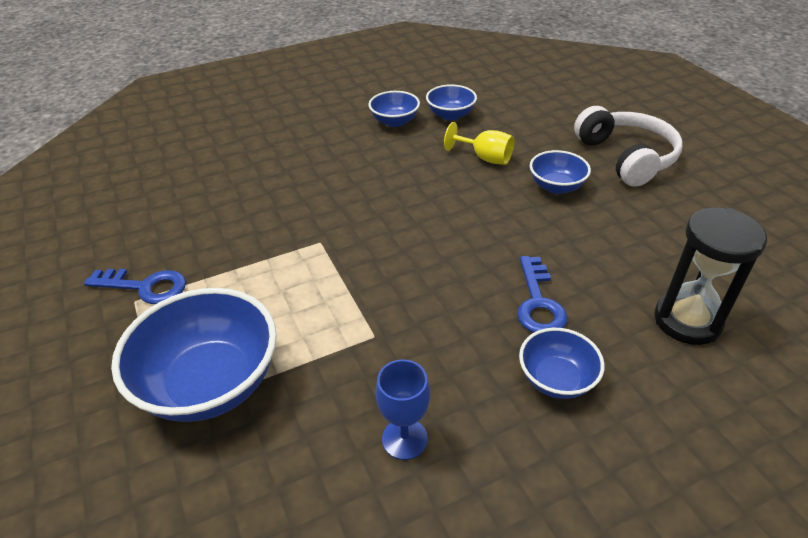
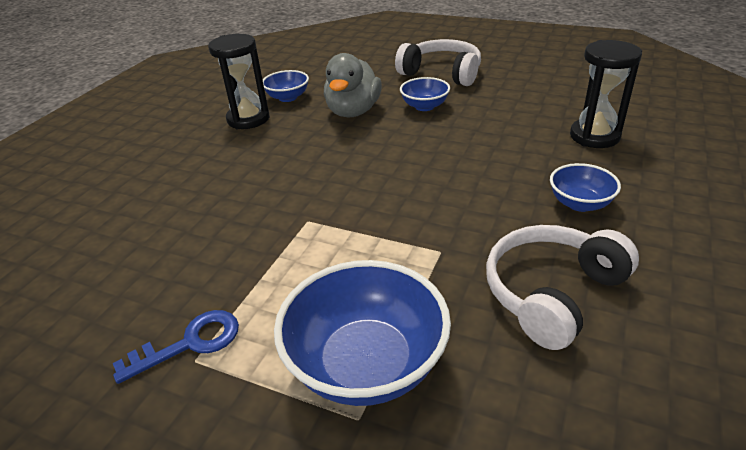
camera: 40 degrees left, 5 degrees down
(394, 121) = (248, 119): blue bowl -> black hourglass
(404, 439) = (552, 293): blue goblet -> white headphones
(485, 158) = (353, 111): yellow goblet -> grey duck
(538, 303) = (510, 171): blue key -> none

